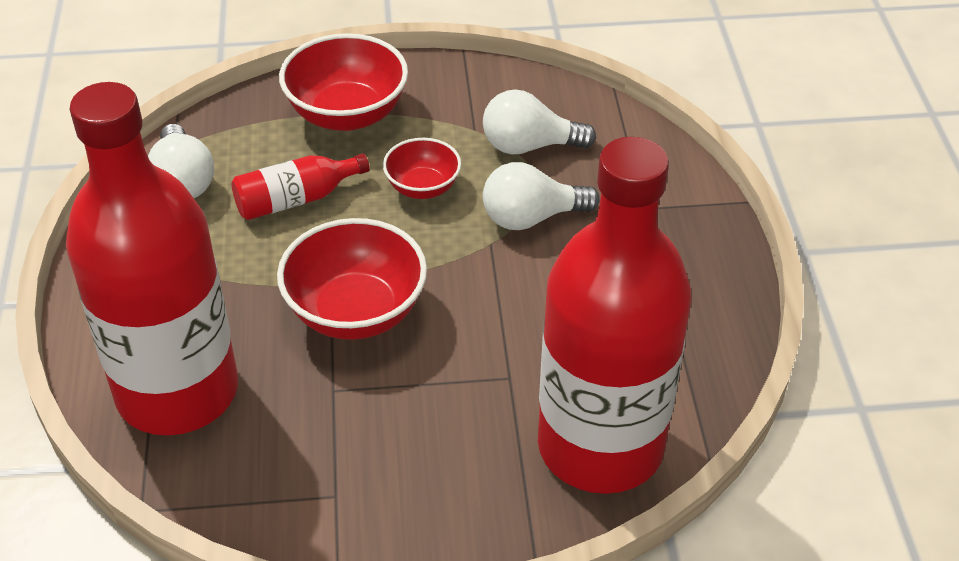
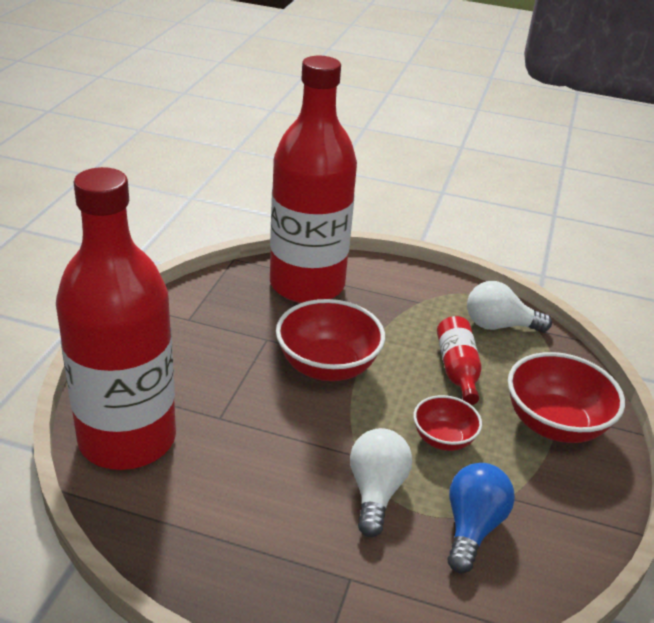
camera: 110 degrees right, 10 degrees down
(529, 146) = (472, 527): white light bulb -> blue light bulb

